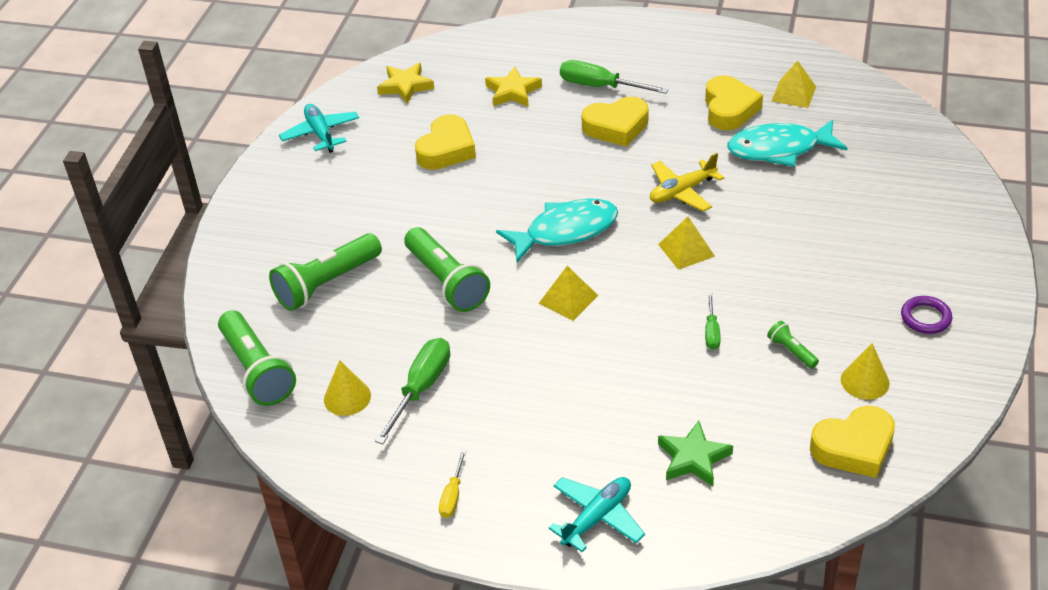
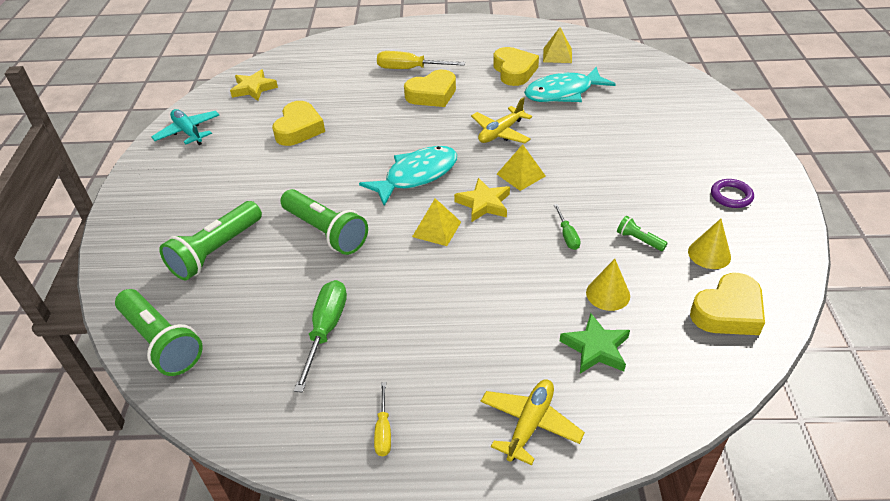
camera: 15 degrees left, 0 degrees up
(347, 397) = (256, 352): yellow cone -> yellow cone (608, 294)
(513, 92) = (342, 81): yellow star -> yellow star (484, 204)
(597, 518) = (530, 424): turquoise plane -> yellow plane
(600, 86) = (410, 69): green screwdriver -> yellow screwdriver

